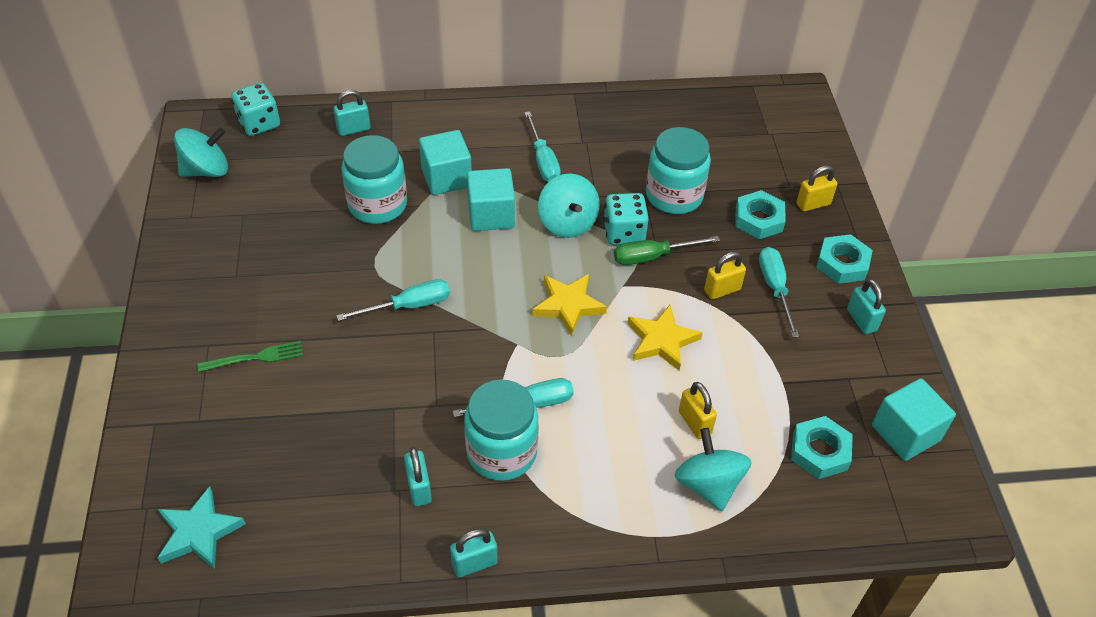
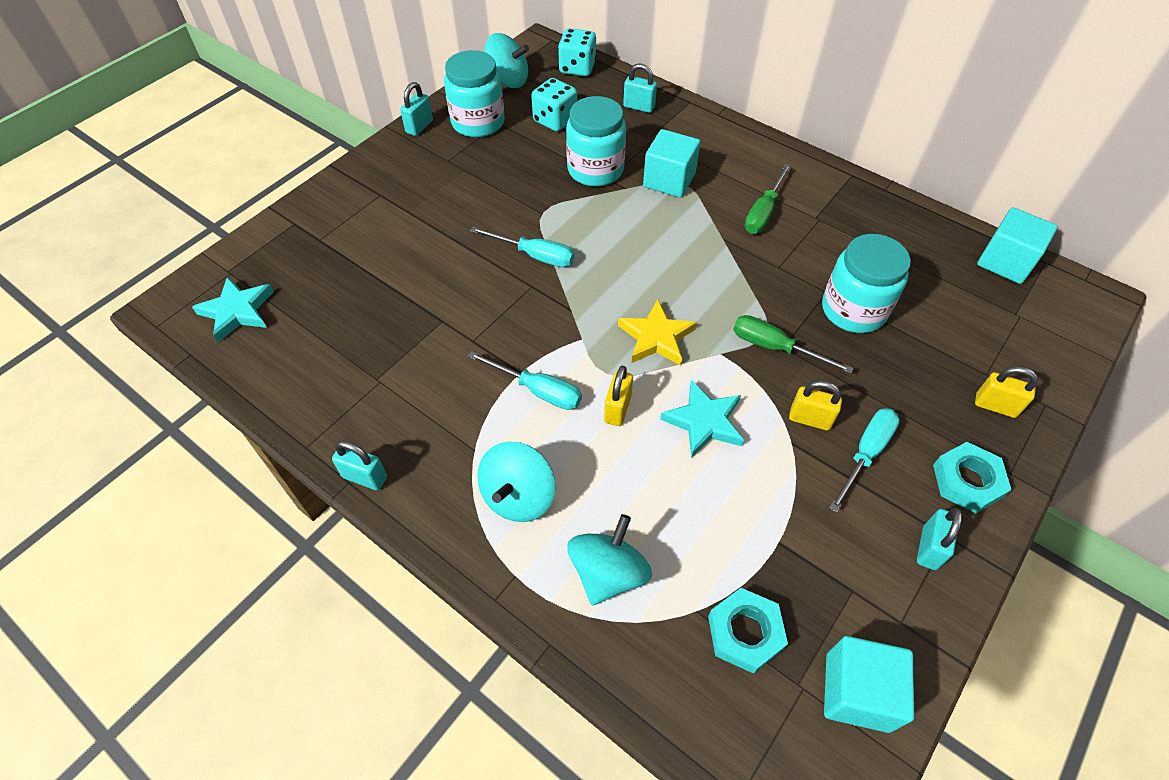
camera: 45 degrees right, 5 degrees up
(255, 357) = (397, 222): green fork -> none
(419, 488) = (393, 391): turquoise padlock -> turquoise padlock (419, 127)
(491, 215) = (673, 228): turquoise cube -> turquoise cube (1005, 262)
(501, 452) = (477, 411): turquoise jar -> turquoise jar (478, 122)
(543, 161) = (763, 212): turquoise screwdriver -> green screwdriver
(567, 223) = (729, 273): turquoise spinning top -> turquoise spinning top (518, 496)
(624, 233) = (770, 311): turquoise dice -> turquoise dice (555, 120)
(661, 340) = (704, 421): yellow star -> turquoise star
(694, 423) = (655, 511): yellow padlock -> yellow padlock (617, 409)
(758, 219) = (918, 382): turquoise nut -> none

